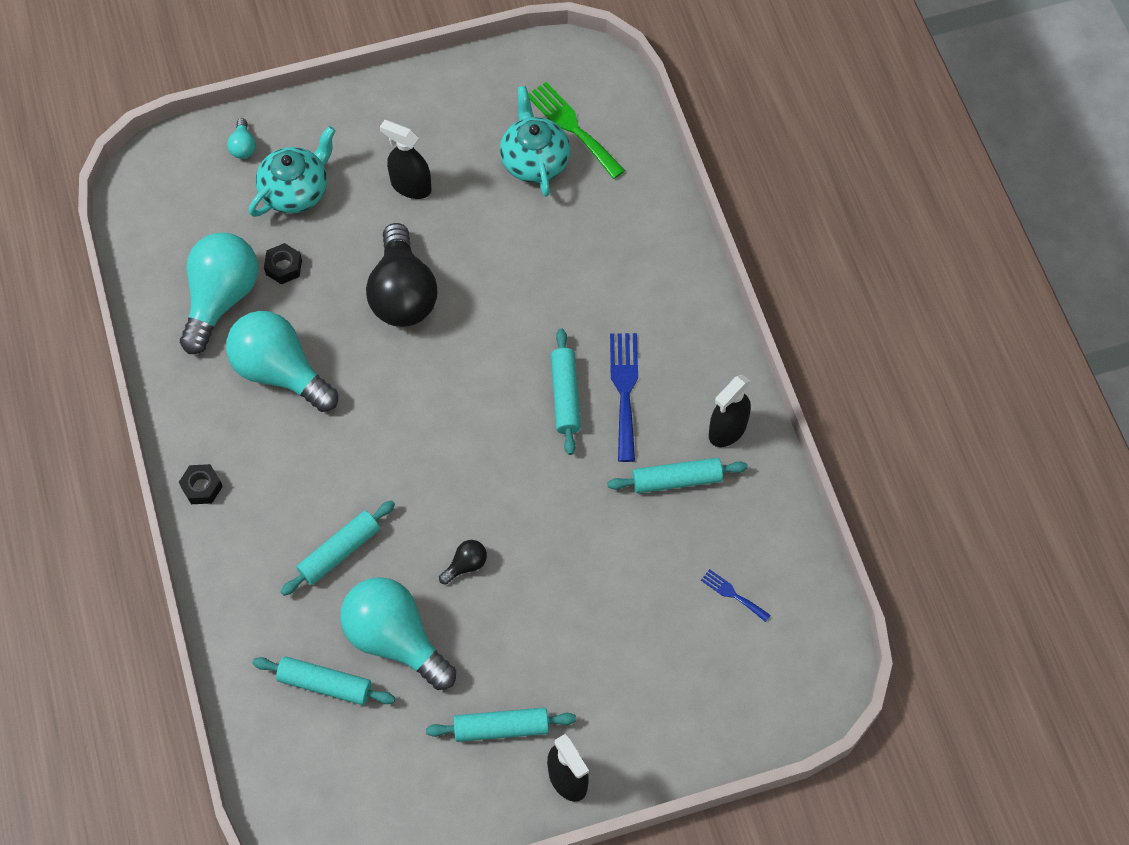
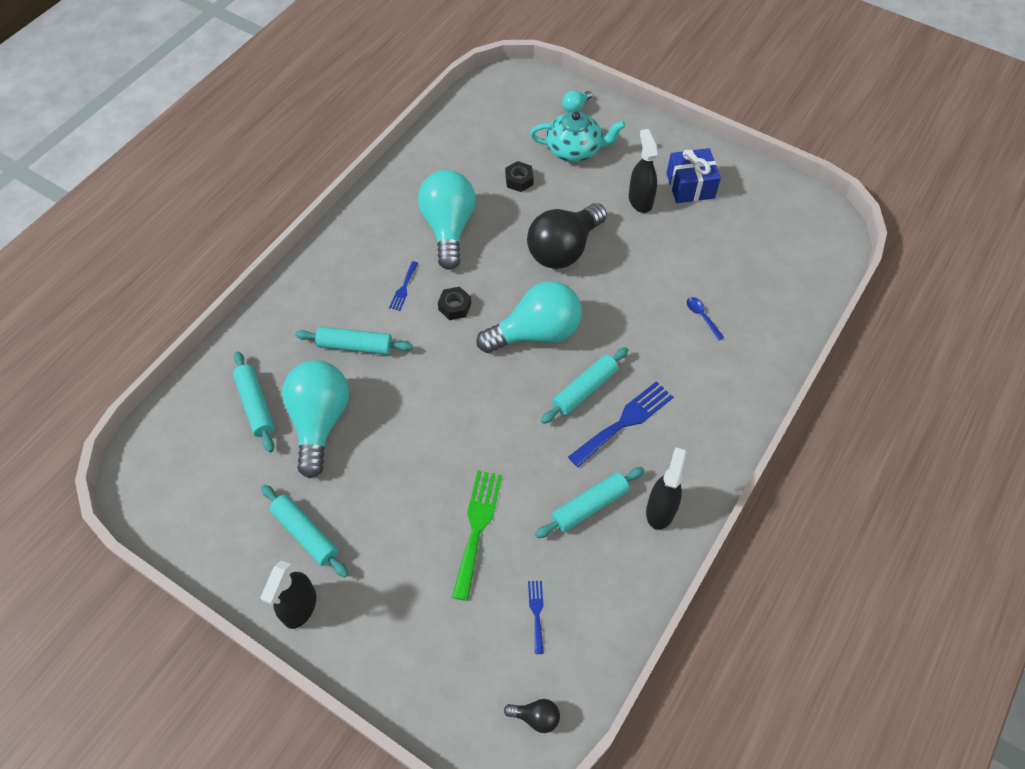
camera: 50 degrees right, 5 degrees down
(202, 487) = (336, 246): black nut -> black nut (455, 307)
(221, 298) = (468, 167): turquoise light bulb -> turquoise light bulb (536, 333)
(313, 462) = (404, 288): none -> blue fork
(435, 132) = (690, 186): none -> blue gift
(466, 565) = (408, 423): black light bulb -> black light bulb (536, 717)
(534, 160) = (731, 248): turquoise teapot -> none
(573, 128) = (778, 252): green fork -> green fork (477, 528)
(580, 244) = (702, 316): none -> blue spoon
(677, 480) = (590, 506): turquoise rolling pin -> turquoise rolling pin turned 75 degrees counterclockwise
(727, 430) = (660, 510): black spray bottle -> black spray bottle turned 105 degrees clockwise

